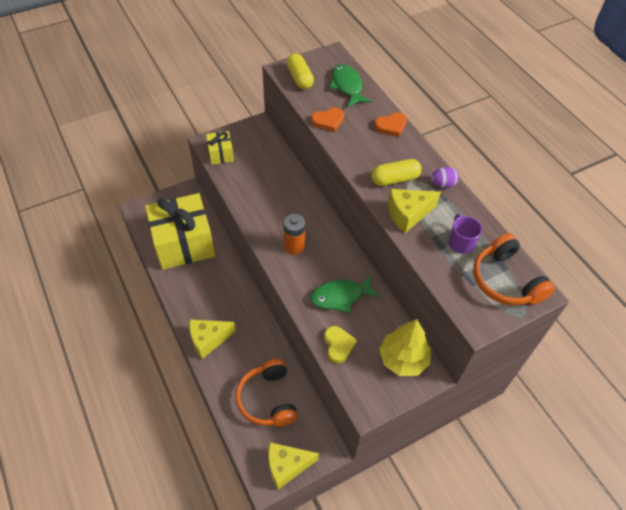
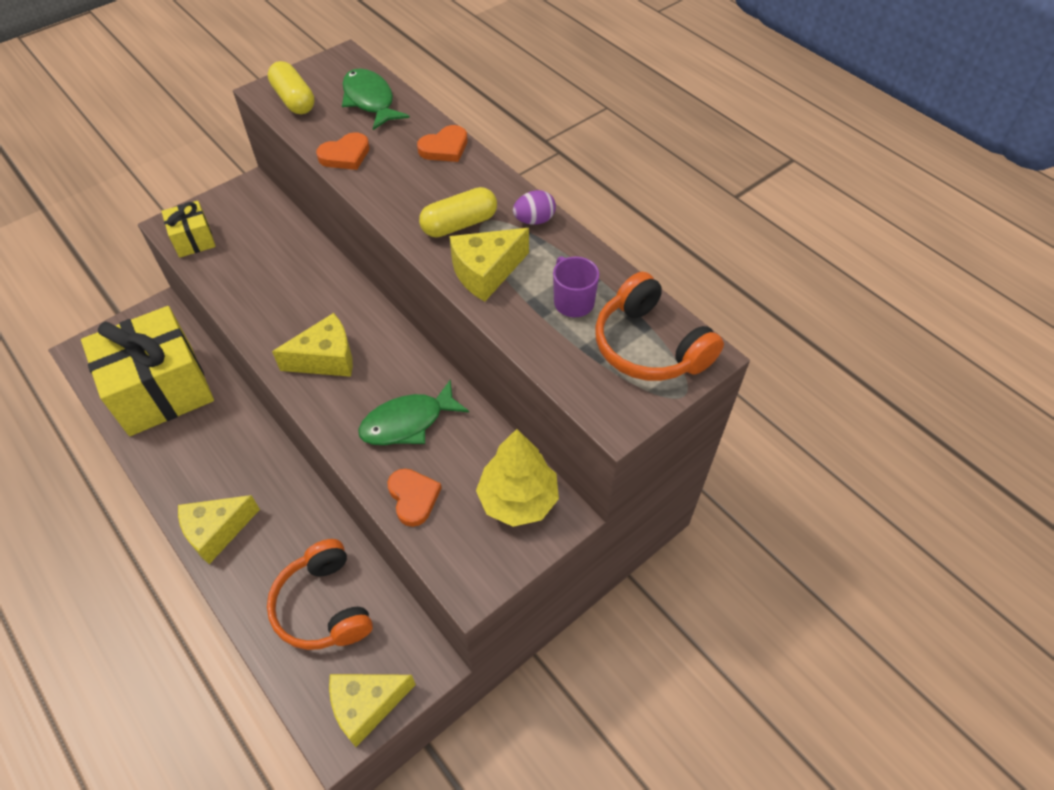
camera: 10 degrees left, 0 degrees up
(294, 246) = (326, 359): orange battery -> yellow cheese
(338, 345) = (413, 498): yellow heart -> orange heart

